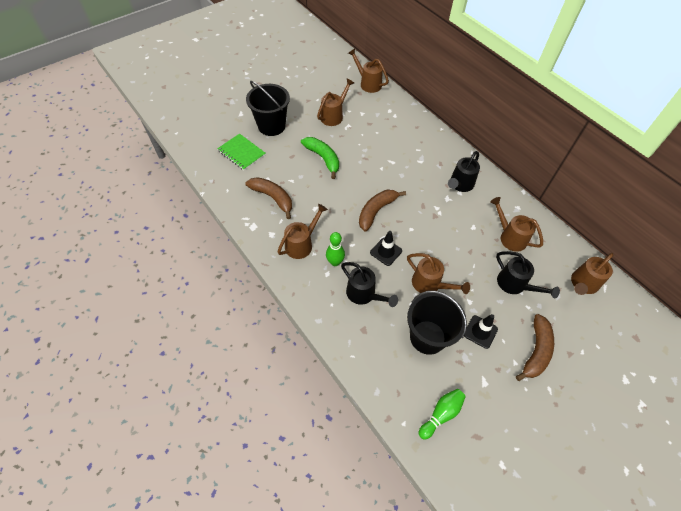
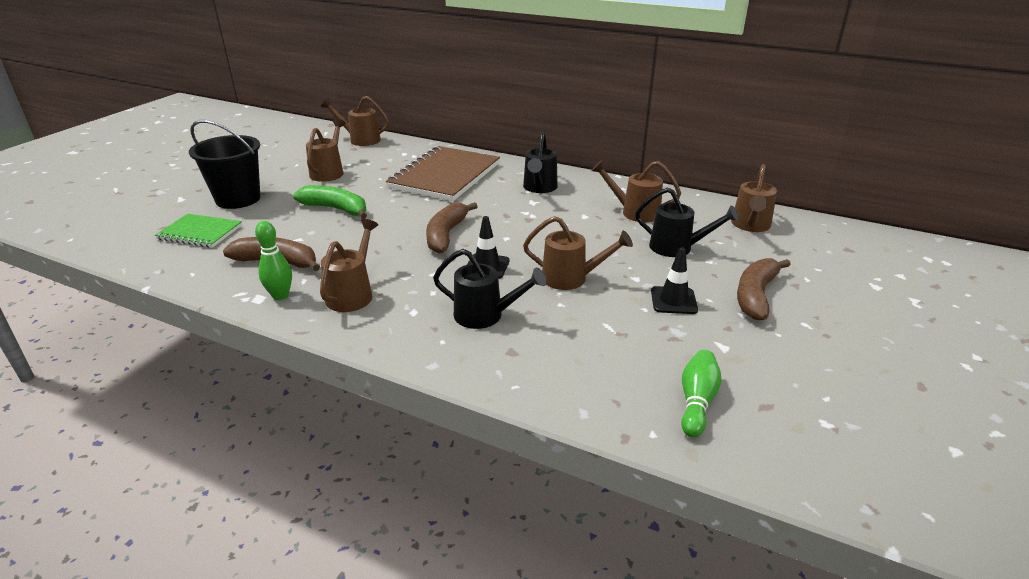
camera: 25 degrees left, 25 degrees down
(335, 262) = (418, 297): green bowling pin -> green bowling pin (280, 296)
(404, 147) = (445, 176): none -> brown notebook
(427, 337) = (609, 328): black bucket -> none
(536, 351) = (756, 295): brown banana -> brown banana turned 150 degrees counterclockwise

